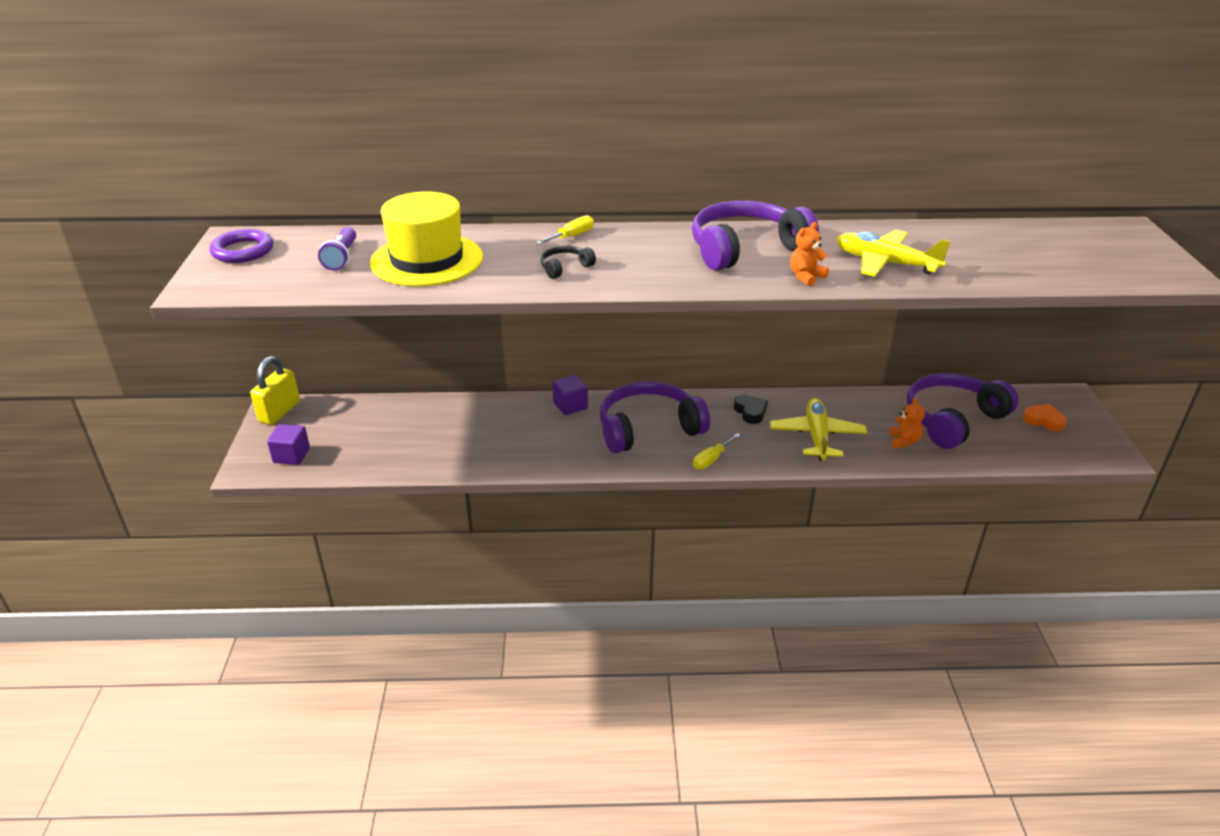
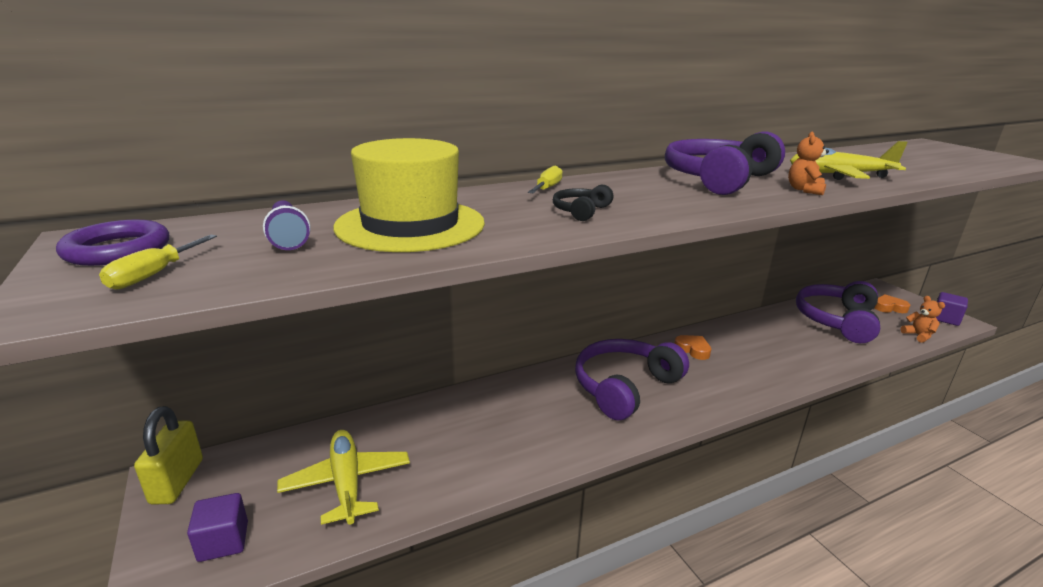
camera: 25 degrees left, 10 degrees down
(570, 406) = (532, 383): purple cube -> purple cube (945, 319)
(711, 459) = (708, 401): yellow screwdriver -> yellow screwdriver (154, 275)
(750, 412) = (693, 350): black heart -> orange heart
(816, 436) = (764, 357): yellow plane -> yellow plane (347, 483)
(903, 441) = (827, 345): orange teddy bear -> orange teddy bear (918, 335)

